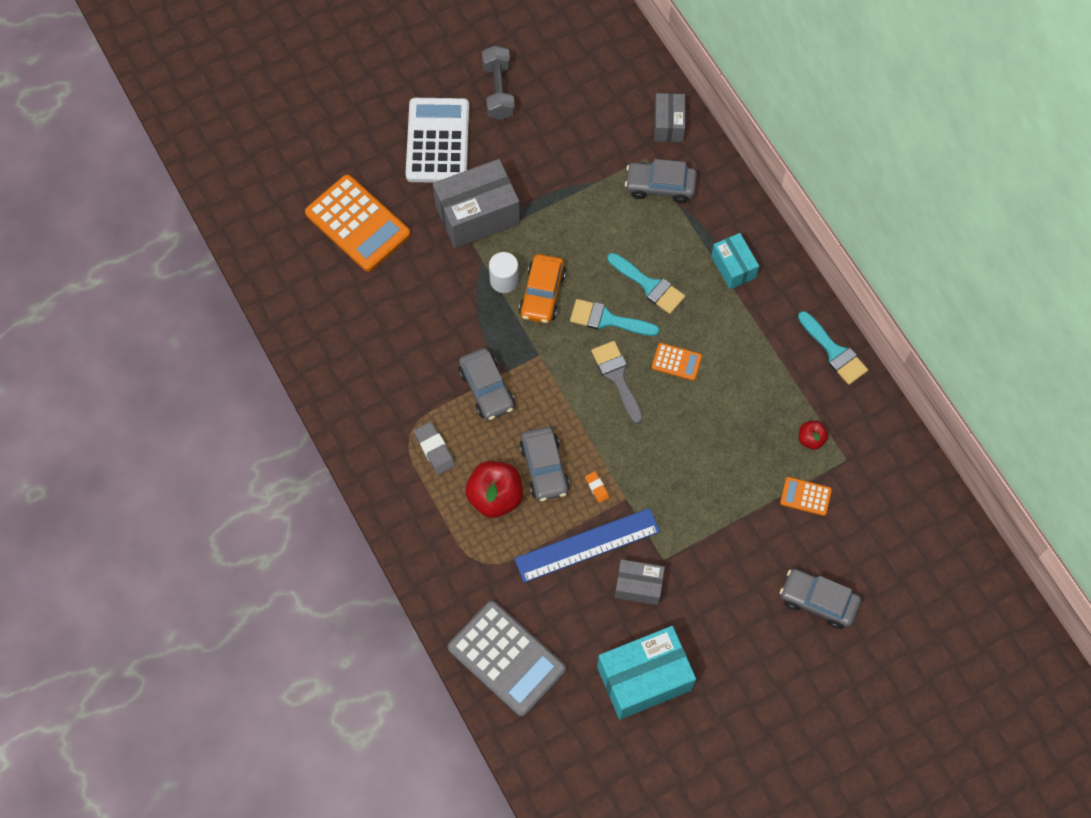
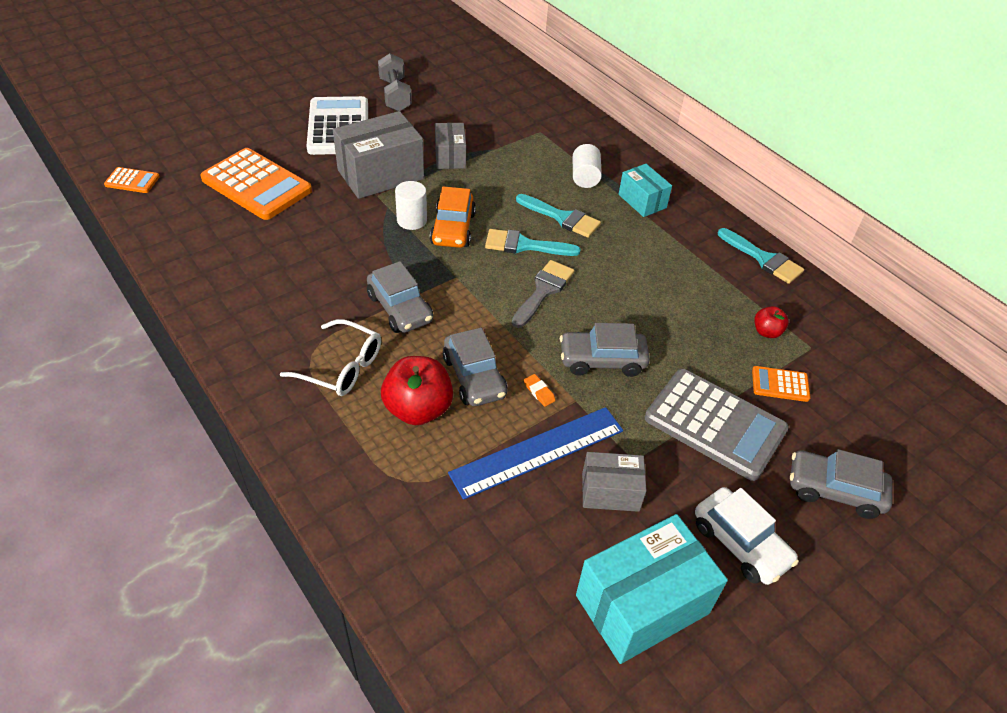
camera: 10 degrees left, 20 degrees down
(434, 449) = (342, 367): grey eraser -> white glasses
(506, 658) = (449, 596): grey calculator -> grey calculator (715, 424)
(617, 377) = (543, 291): grey brush -> grey brush turned 60 degrees clockwise
(660, 186) = (557, 149): grey car -> grey car (602, 360)
(668, 124) = (556, 111): grey box -> grey box (450, 157)
(676, 362) = (604, 275): orange calculator -> orange calculator (132, 181)
(682, 229) = (585, 177): none -> white cylinder
(729, 638) = (740, 543): none -> white car

